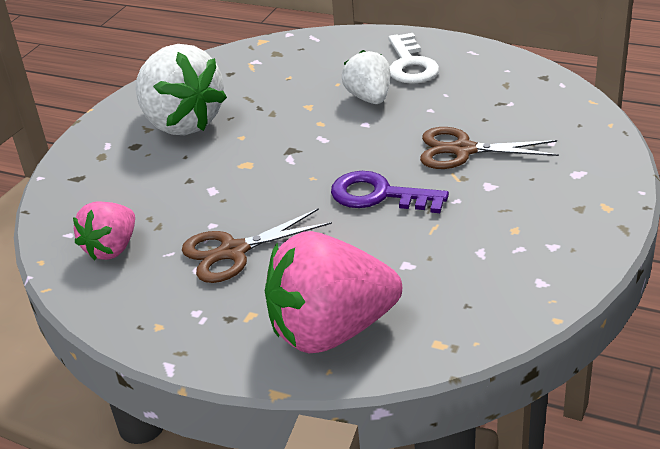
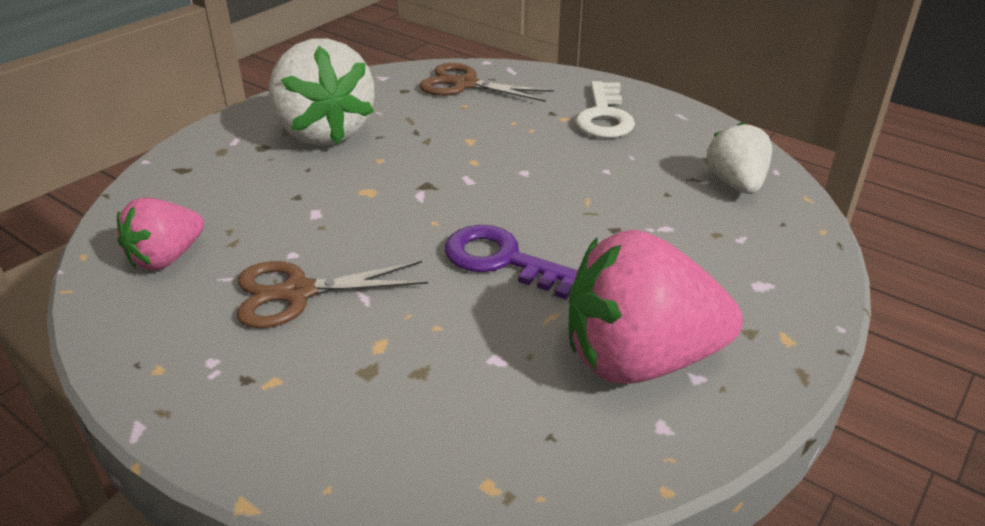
camera: 10 degrees right, 0 degrees up
(331, 331) = (359, 429): pink strawberry -> pink strawberry (639, 360)
(369, 98) = (542, 144): white strawberry -> white strawberry (736, 184)
(463, 150) = (626, 226): brown scissors -> brown scissors (465, 84)

